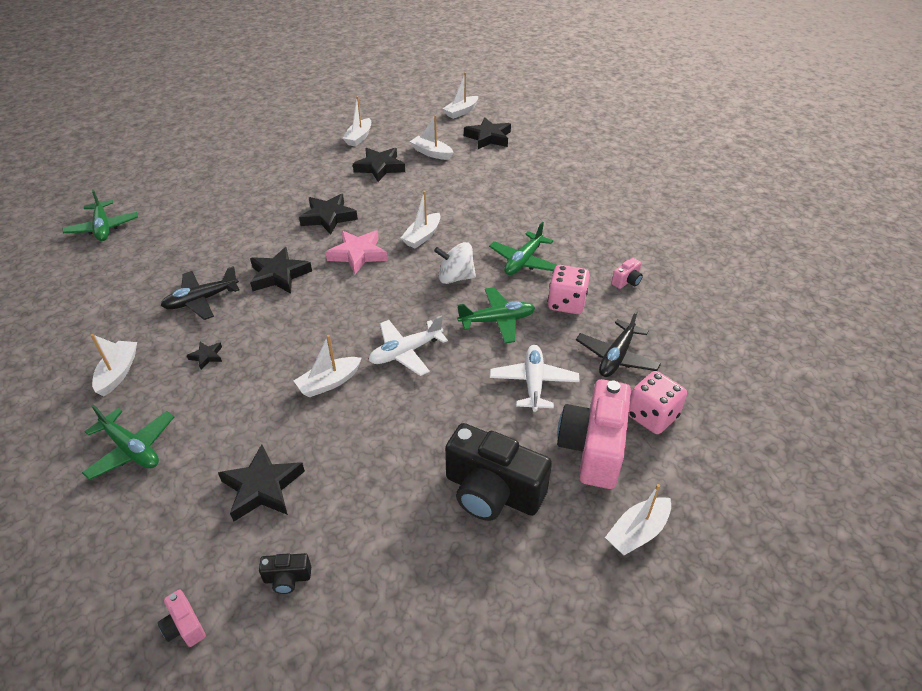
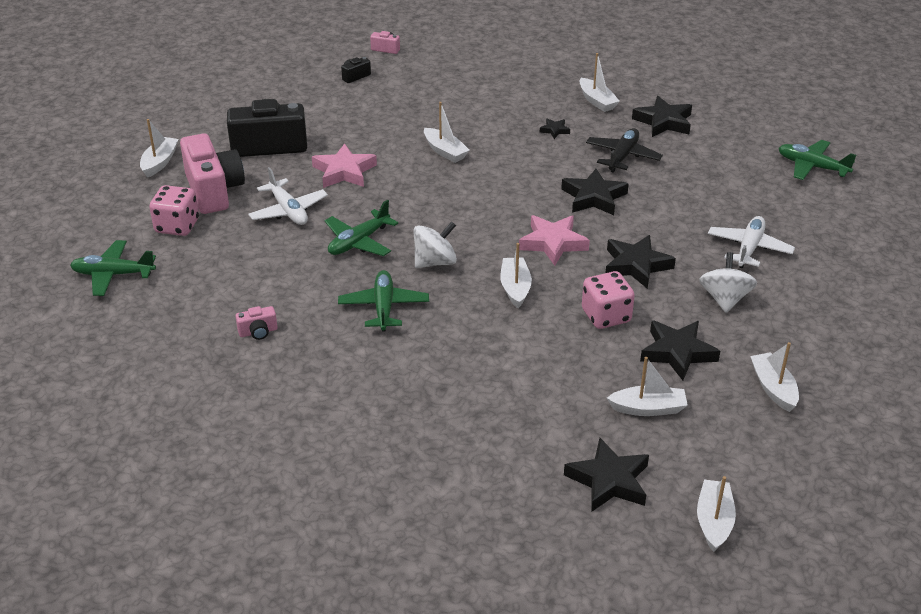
camera: 145 degrees right, 5 degrees down
(132, 449) = (520, 80): green plane -> green plane (113, 274)
(262, 487) = (416, 96): black star -> black star (663, 122)
(311, 179) = (725, 299): none -> white spinning top
(329, 383) = (445, 151): white boat -> white boat turned 120 degrees clockwise
(406, 352) = (411, 190): white plane -> white plane (749, 248)
(445, 406) = (344, 171): none -> pink star
(566, 303) = (306, 283): pink dice -> pink dice (606, 316)
(616, 356) = (229, 256): black plane -> none
(627, 281) = (258, 332): pink camera -> pink camera turned 120 degrees counterclockwise

